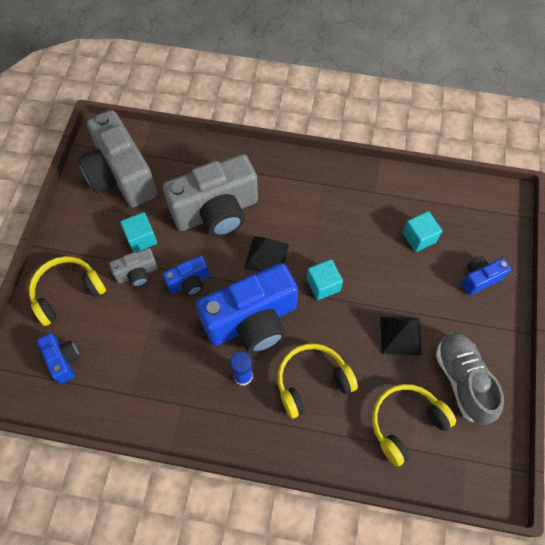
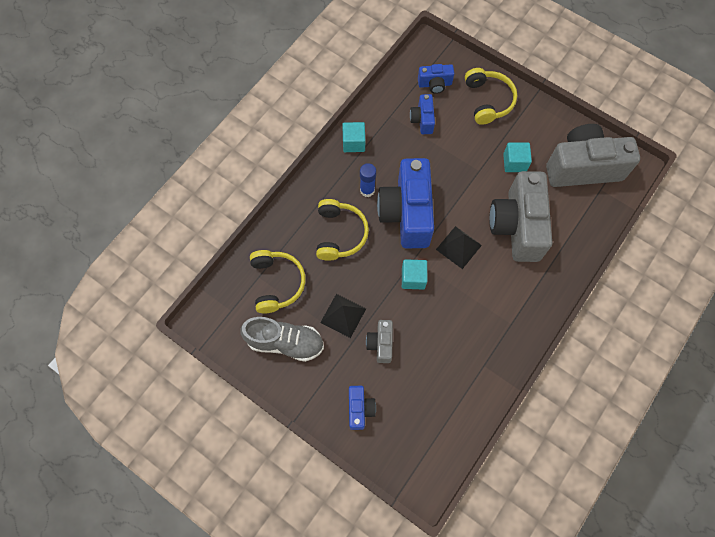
camera: 115 degrees right, 5 degrees up
(137, 274) = (483, 150): grey camera -> grey camera (380, 344)
(189, 282) = (460, 182): blue camera -> blue camera (422, 120)
(419, 237) = (421, 379): turquoise cube -> turquoise cube (353, 143)

